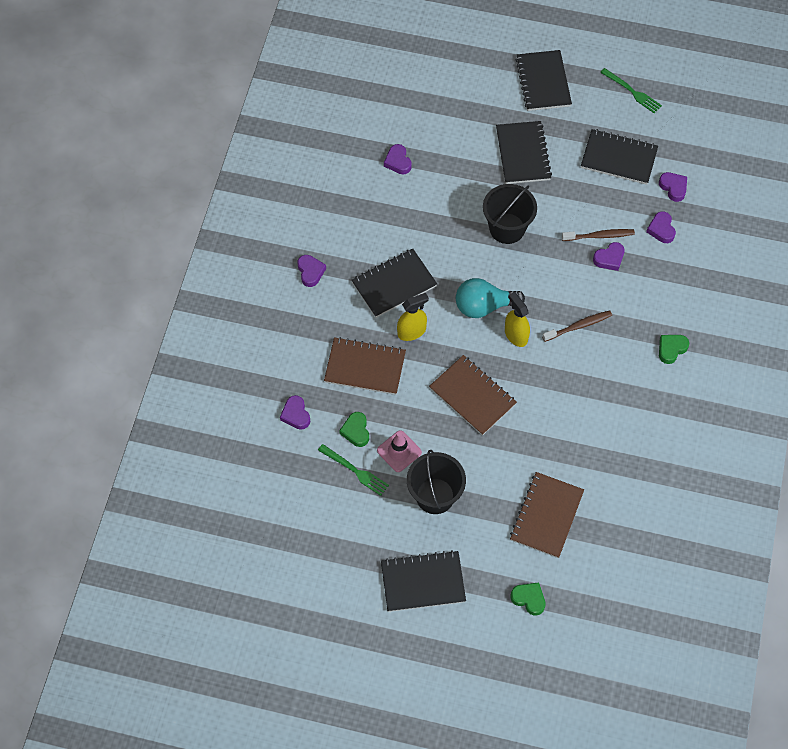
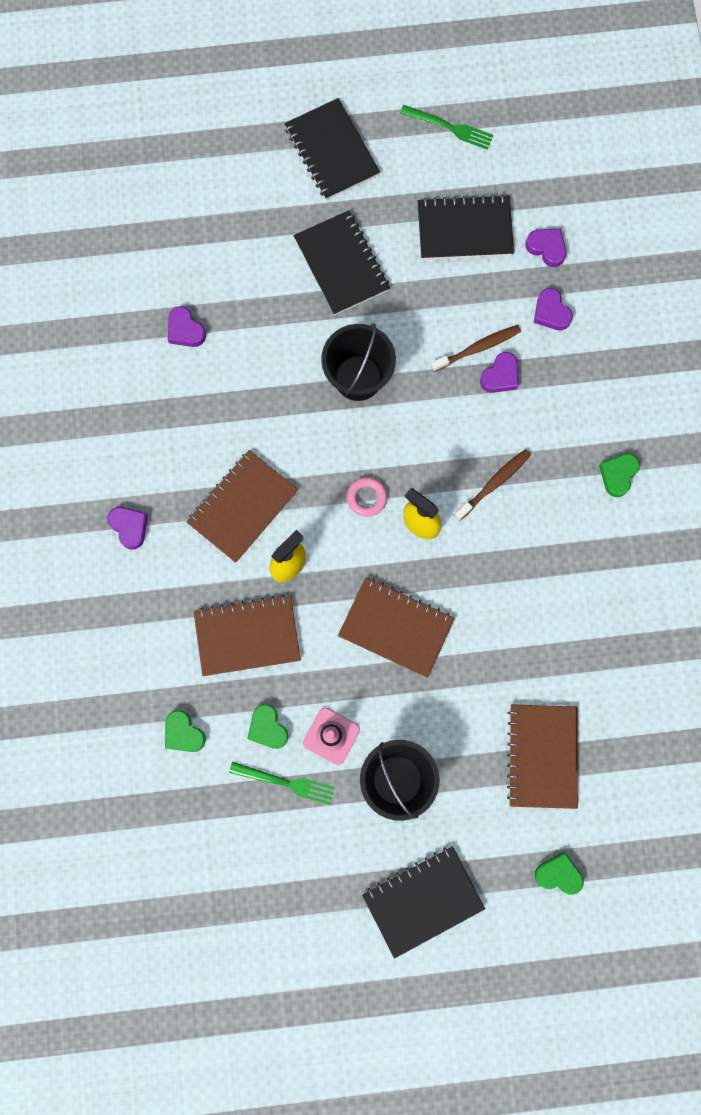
camera: 20 degrees left, 15 degrees up
(296, 414) = (183, 733): purple heart -> green heart
(394, 284) = (242, 507): black notebook -> brown notebook
(483, 306) = (366, 498): turquoise light bulb -> pink ring

